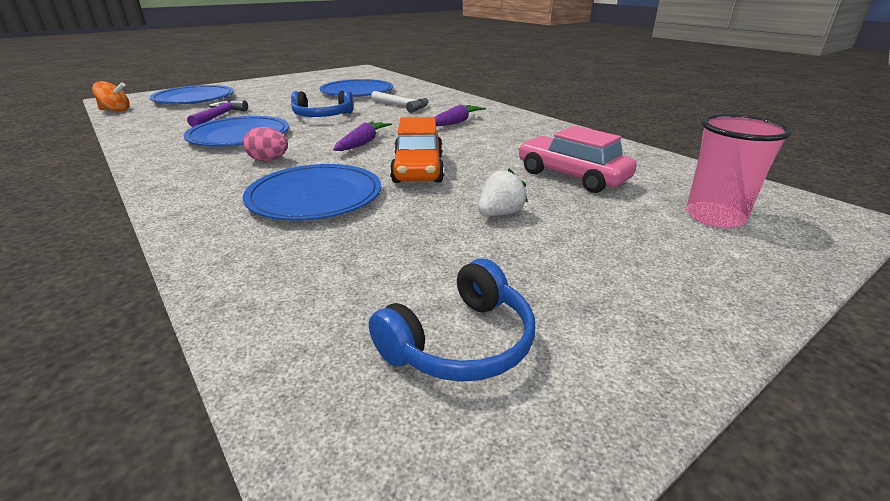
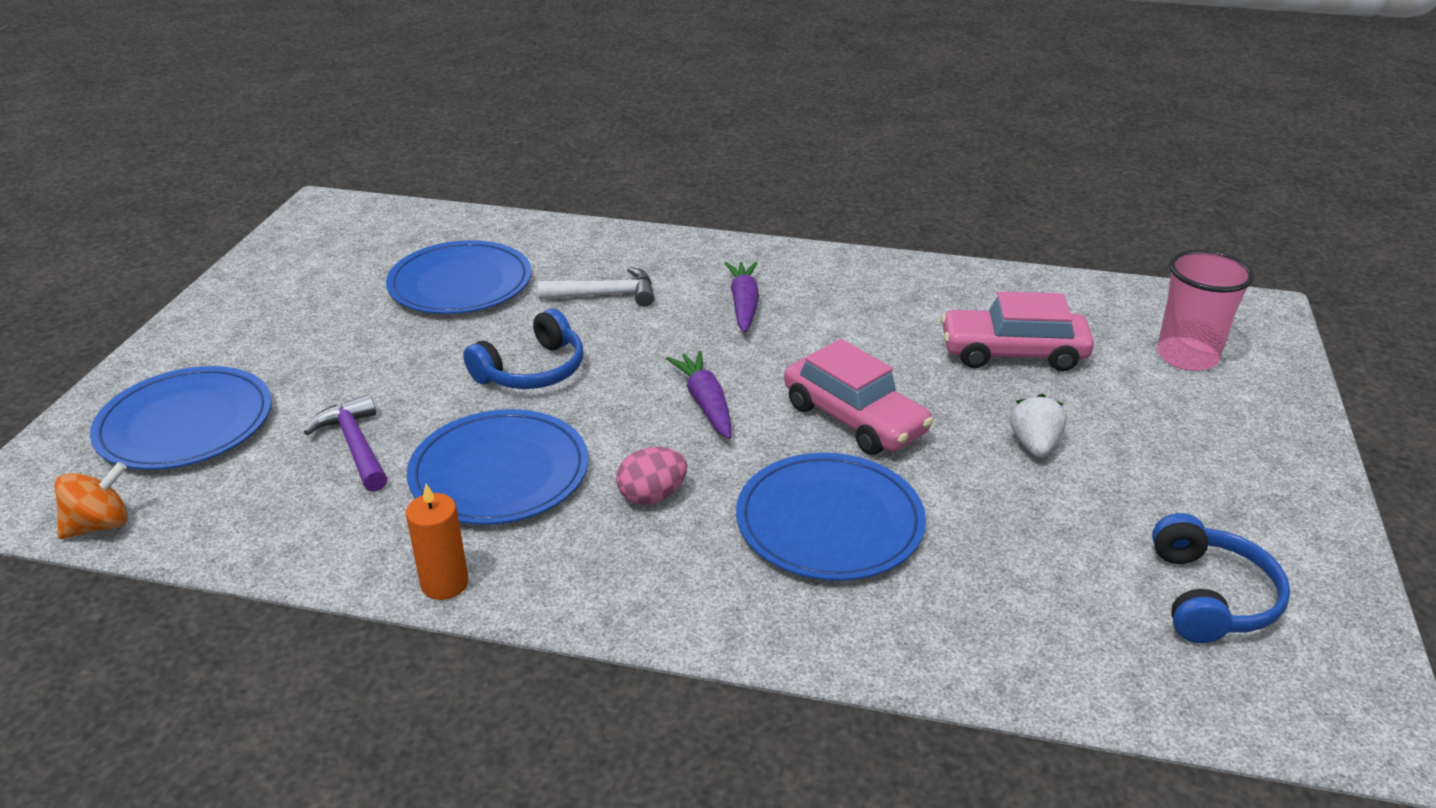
camera: 40 degrees left, 5 degrees up
(142, 155) = (445, 584): none -> orange candle
(418, 169) = (854, 419): orange car -> pink car

